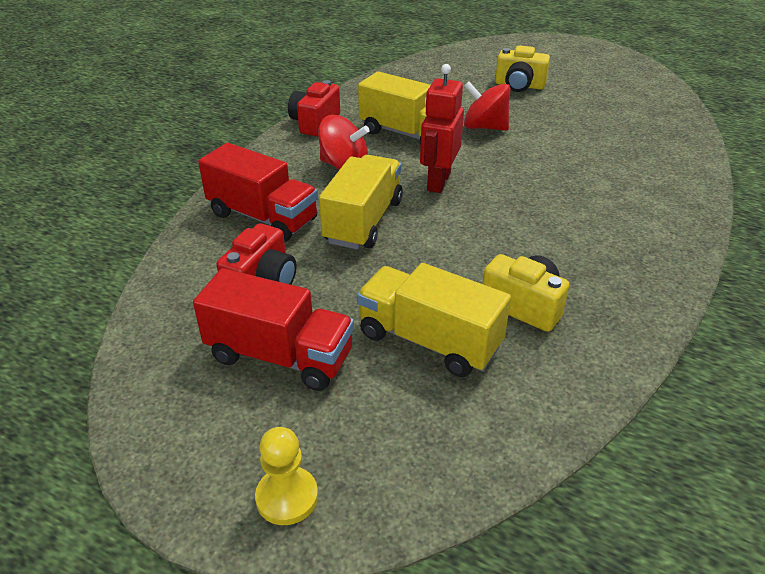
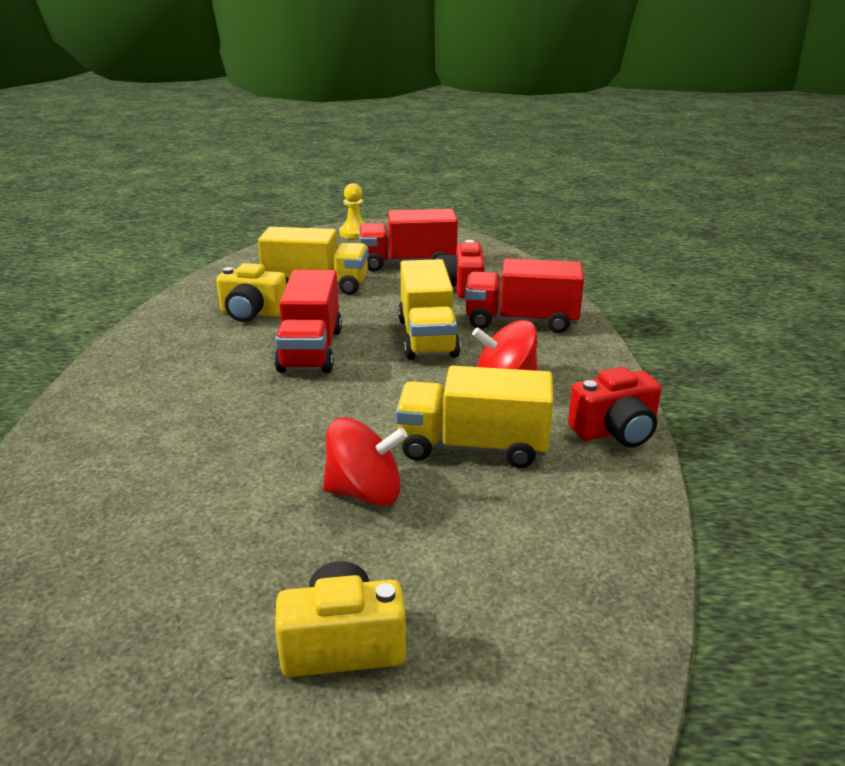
camera: 155 degrees right, 10 degrees down
(315, 123) = (615, 431): red camera -> red camera turned 75 degrees clockwise
(438, 182) = (381, 390): red robot -> none
(477, 235) = (311, 350): none -> red truck

